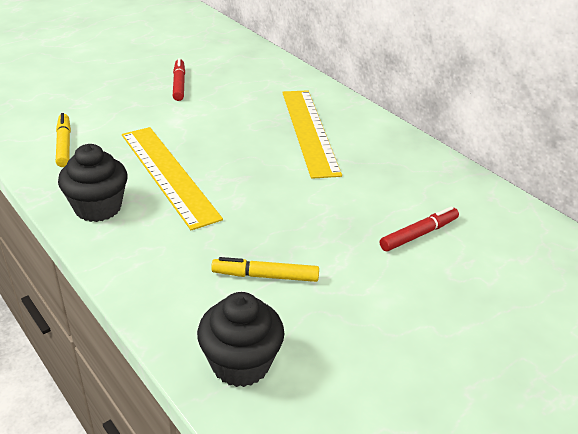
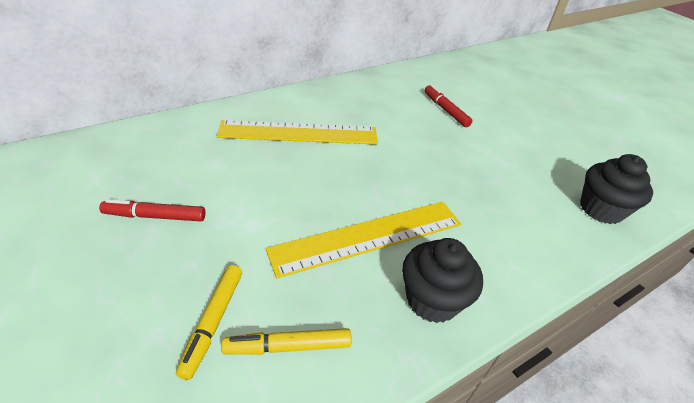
camera: 85 degrees left, 5 degrees up
(265, 276) = (508, 186): yellow marker -> yellow marker (213, 322)

